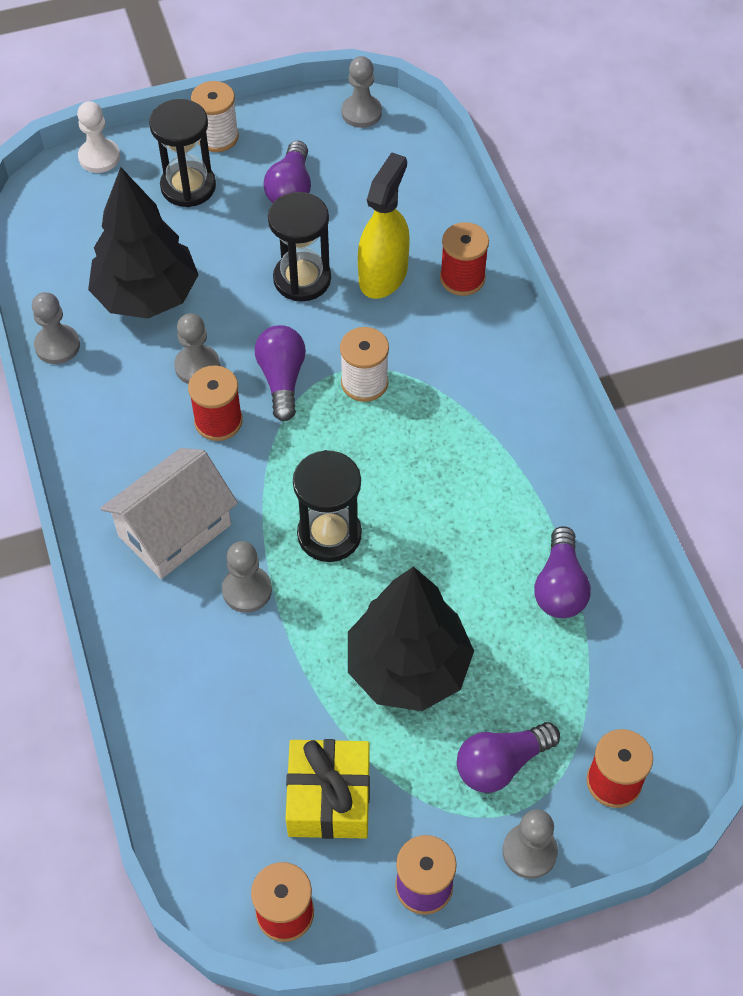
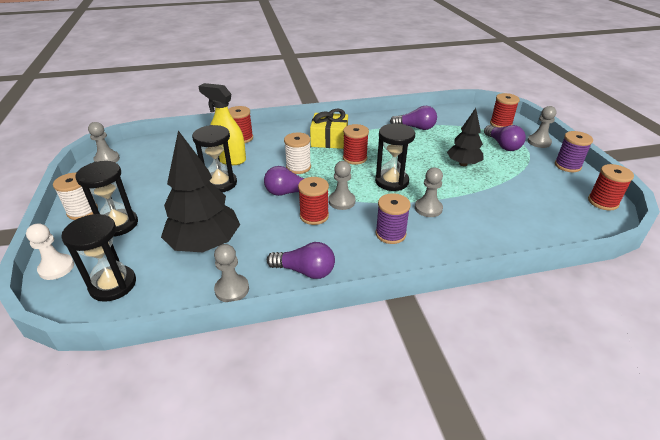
camera: 85 degrees left, 20 degrees down
(68, 223) = (113, 285): none -> black hourglass
(174, 530) = (390, 234): white house -> purple spool
(197, 366) = (271, 223): grey pawn -> grey pawn (342, 201)
(290, 189) = (148, 185): purple light bulb -> purple light bulb (305, 271)
(329, 798) = (538, 187): yellow gift -> yellow gift (329, 140)
(408, 471) = (355, 158): none -> red spool
(408, 668) = (463, 164): black tree -> black tree, size x0.61

